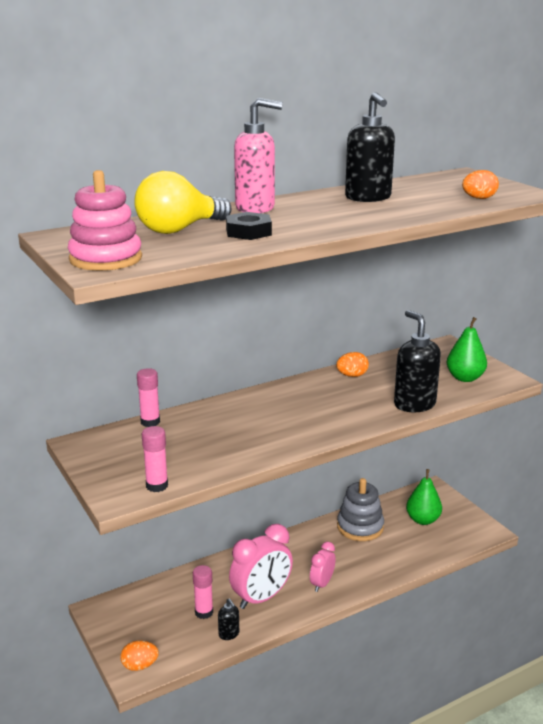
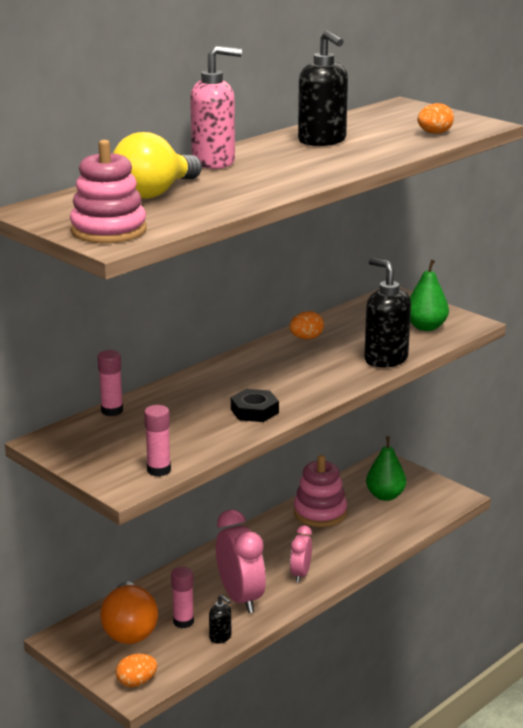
camera: 15 degrees left, 0 degrees up
(156, 611) = (129, 629): none -> orange light bulb
(248, 232) = (229, 189): black nut -> black nut (254, 411)
(261, 598) = (240, 598): pink clock -> pink clock turned 60 degrees counterclockwise
(360, 527) = (320, 513): grey stacking toy -> pink stacking toy

